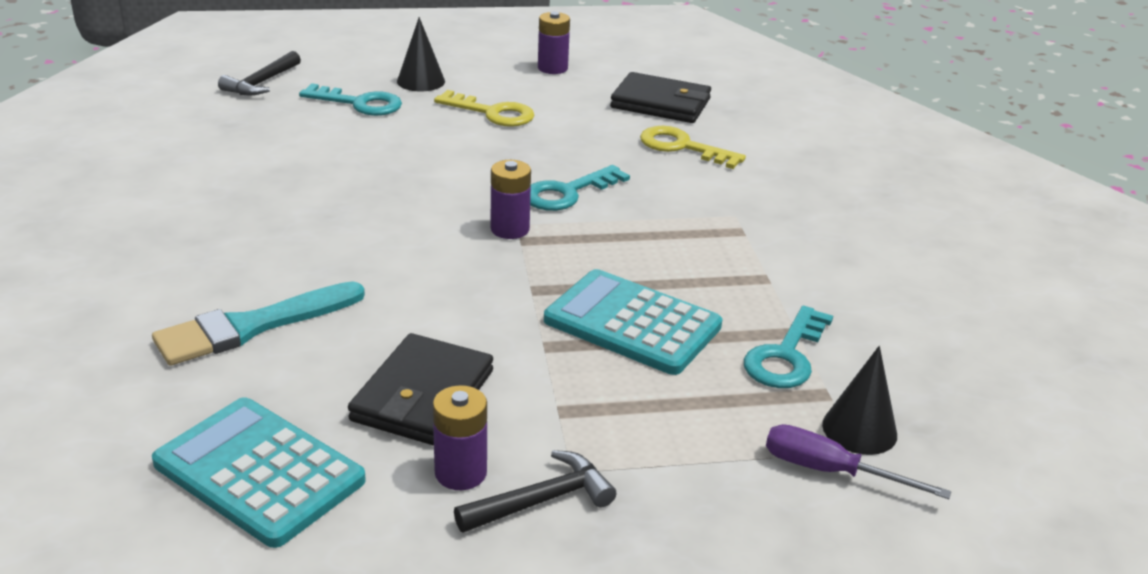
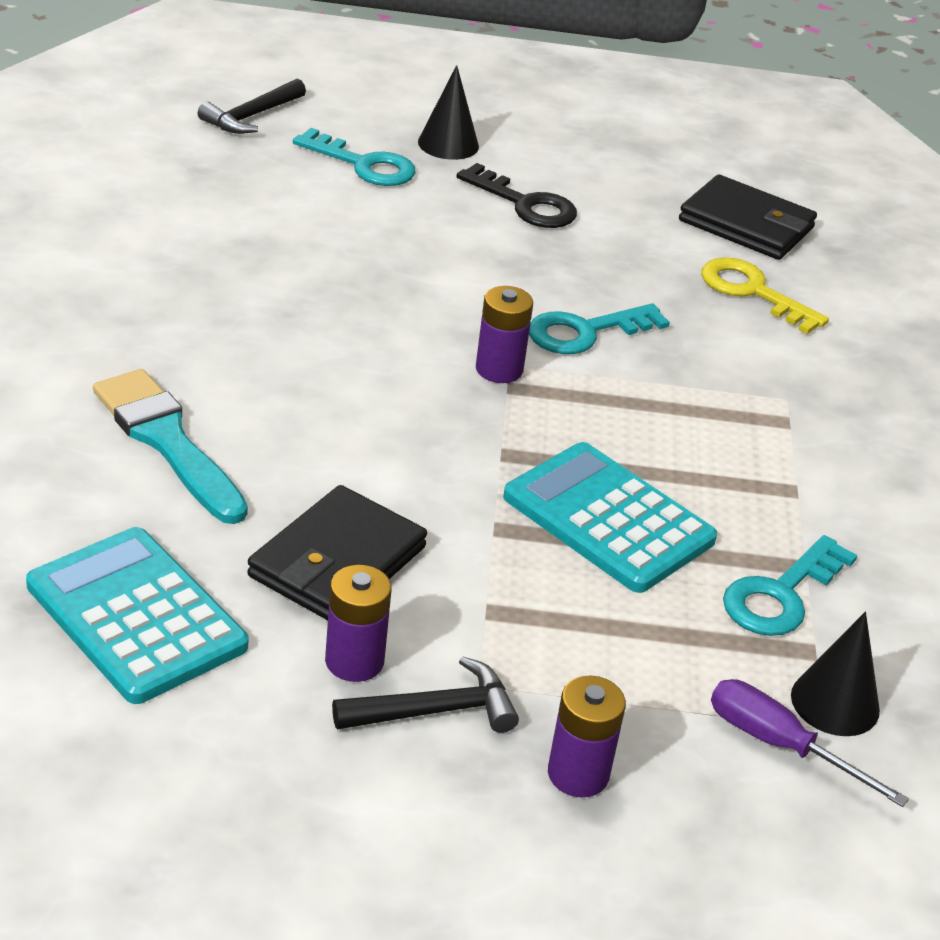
camera: 10 degrees right, 5 degrees up
(252, 327) = (167, 441): turquoise brush -> turquoise brush turned 75 degrees clockwise
(492, 113) = (525, 204): yellow key -> black key
(552, 68) = (622, 150): purple battery -> purple battery (578, 774)

